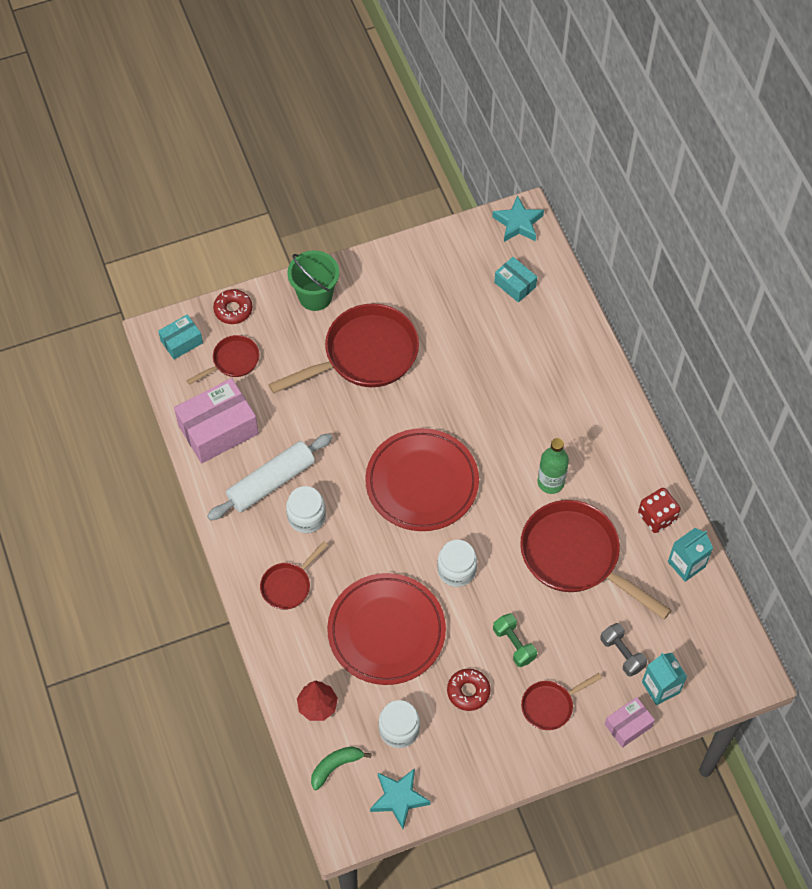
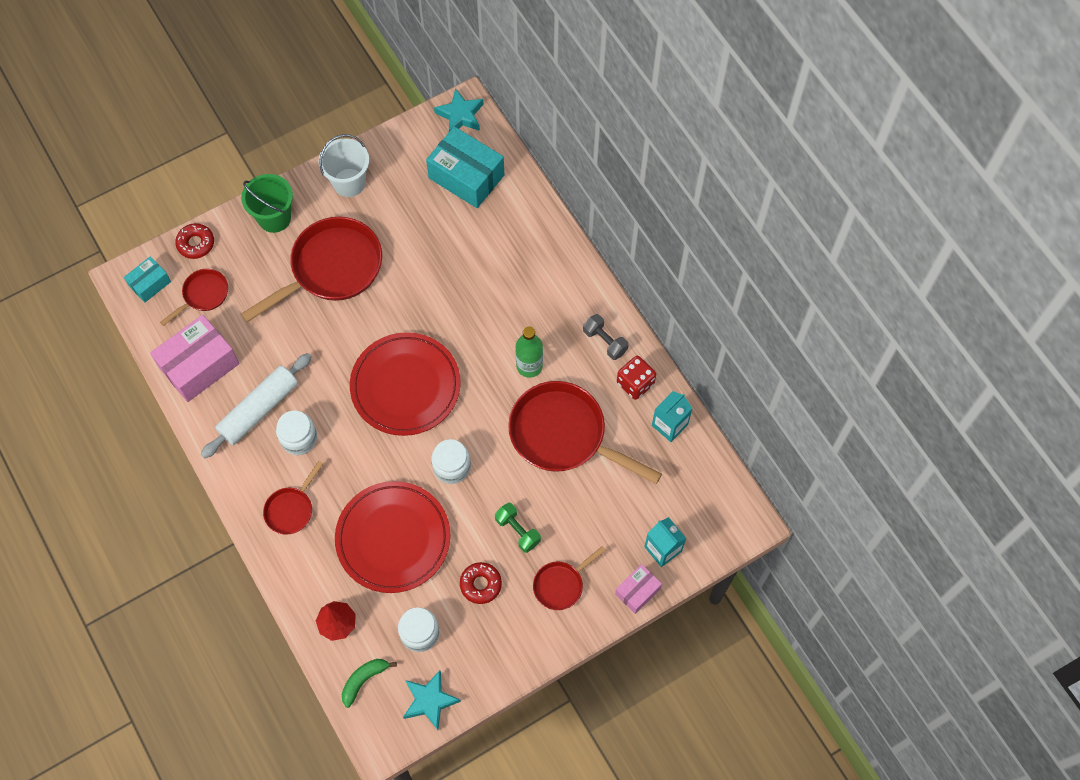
camera: 10 degrees left, 5 degrees up
(395, 273) = (349, 182): none -> white bucket
(515, 285) = (466, 176): turquoise box -> turquoise box, size x1.86
(622, 654) = (621, 522): grey dumbbell -> grey dumbbell (605, 341)

